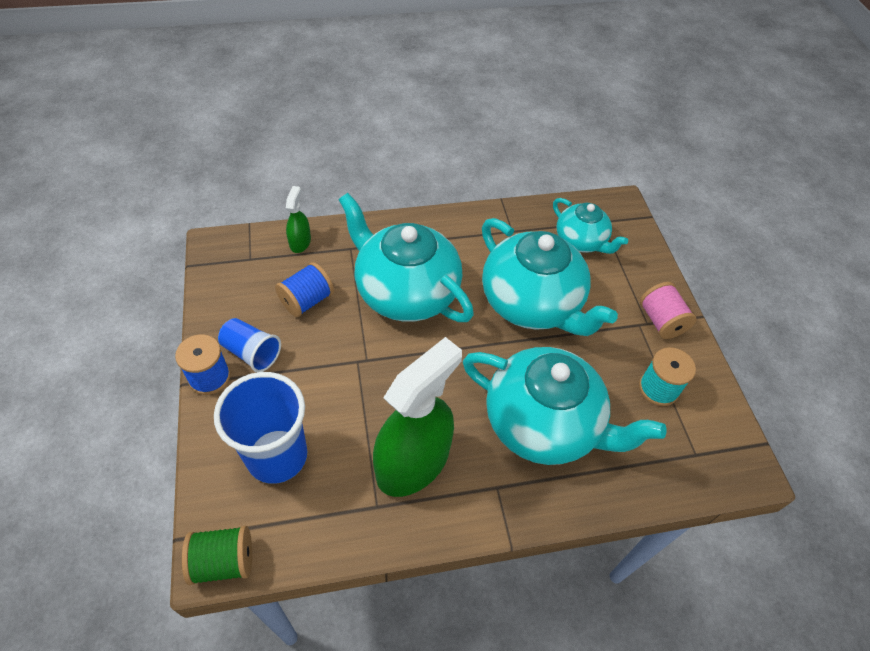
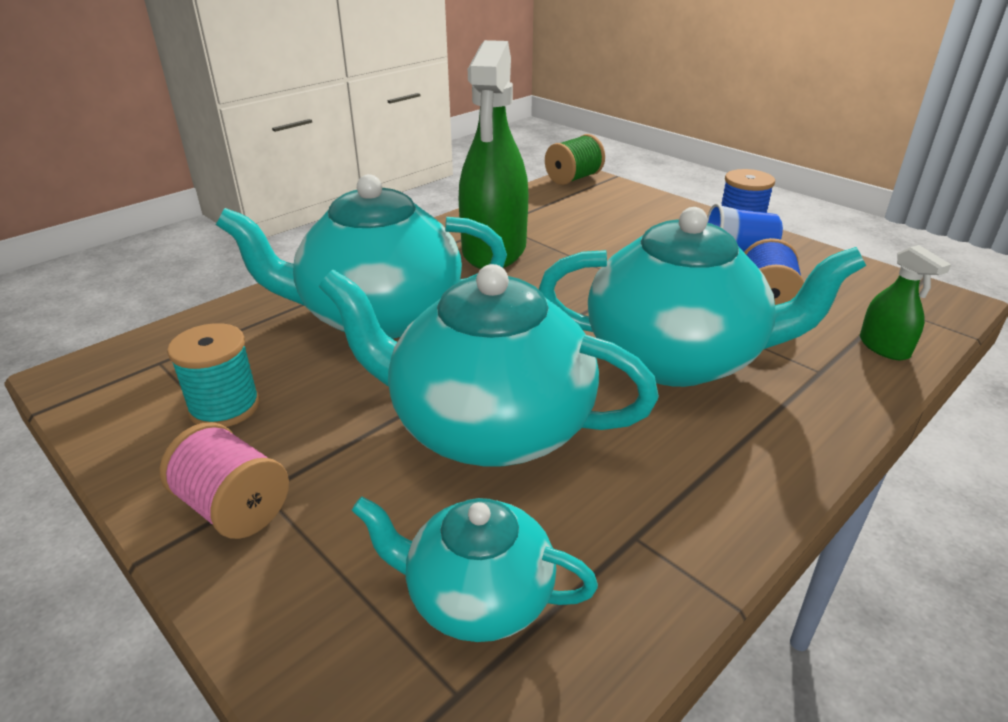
camera: 150 degrees right, 20 degrees down
(277, 456) = (611, 217): blue cup -> none

